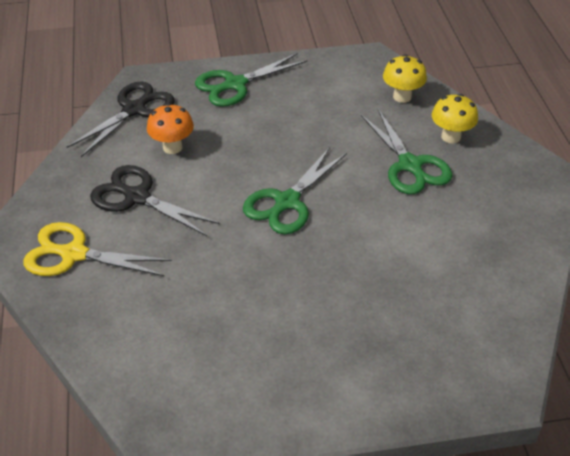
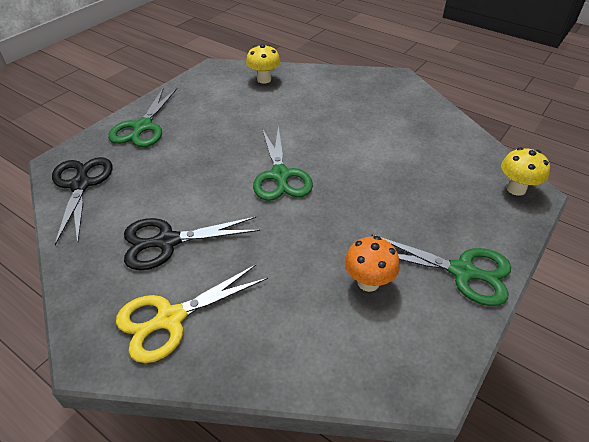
camera: 45 degrees left, 0 degrees up
(172, 147) = (149, 191): orange mushroom -> orange mushroom (368, 282)
(410, 165) = (321, 112): green scissors -> green scissors (462, 271)
(451, 137) = (320, 85): yellow mushroom -> yellow mushroom (516, 189)

